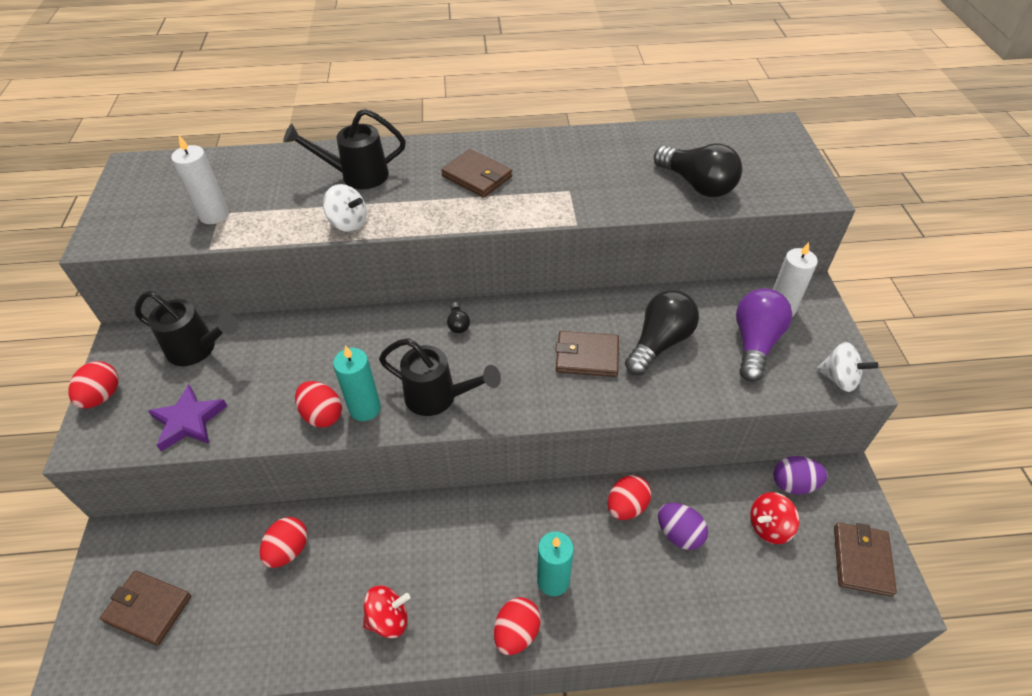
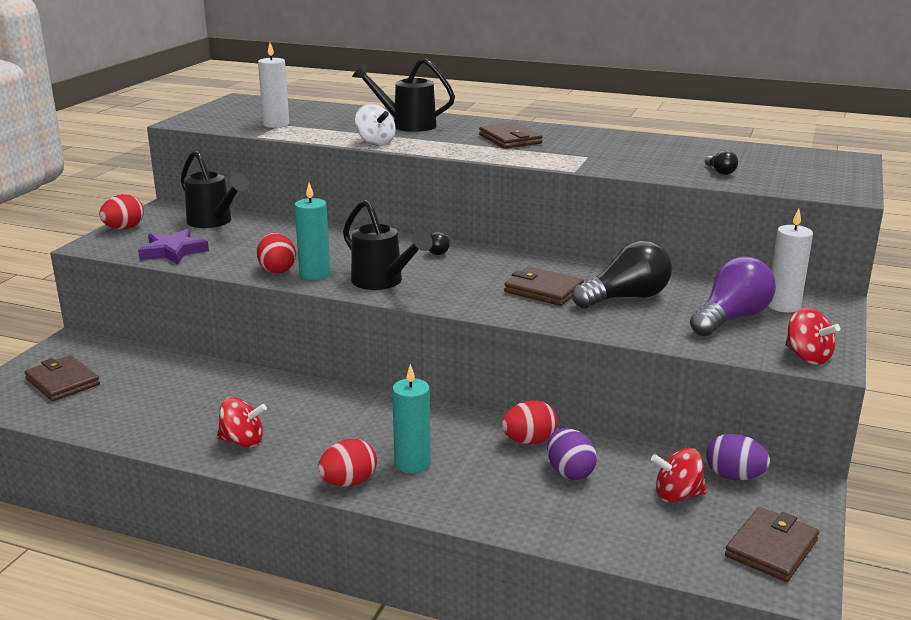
camera: 25 degrees right, 25 degrees down
(288, 550) = (196, 382): red egg -> none
(697, 185) = (720, 172): black light bulb -> black light bulb, size x0.45
(839, 379) = (807, 357): white spinning top -> red spinning top

